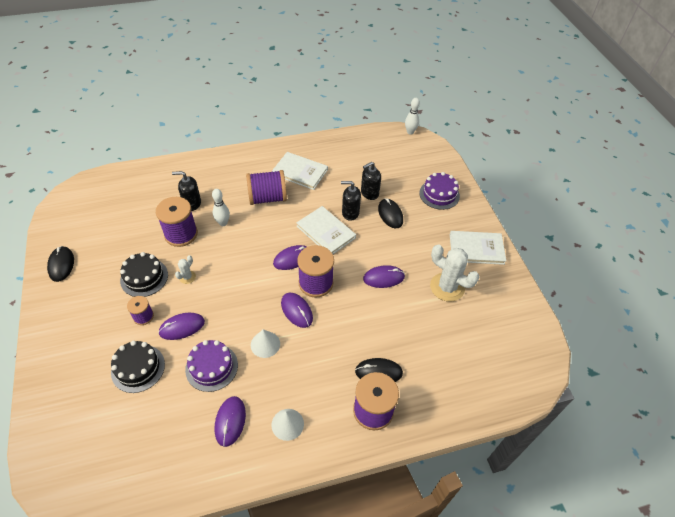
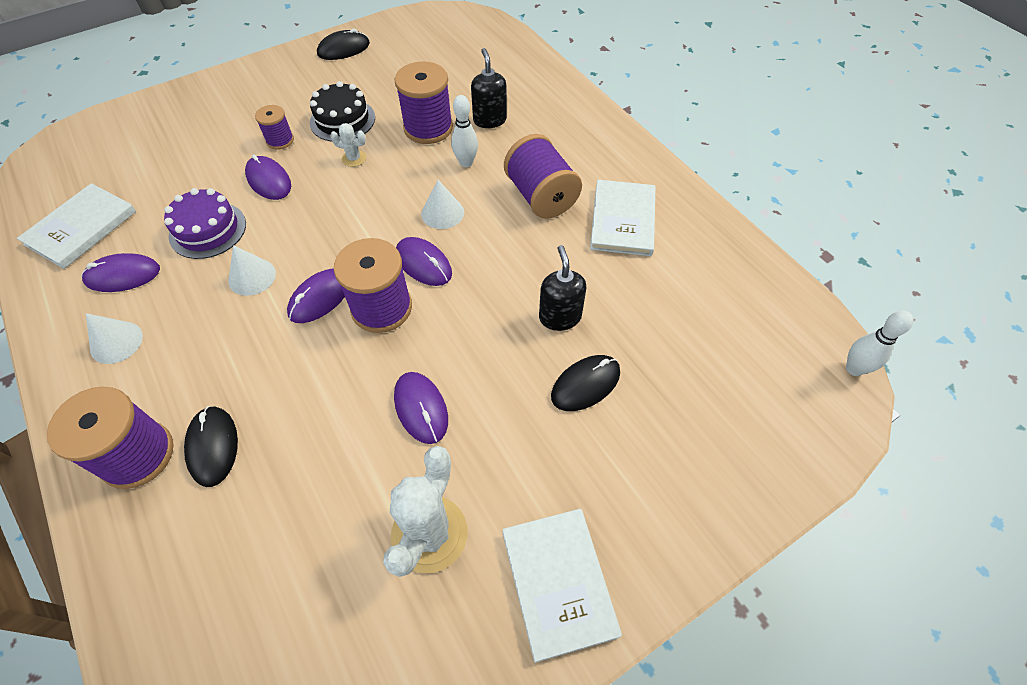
camera: 75 degrees right, 5 degrees up
(138, 368) = (201, 162): black cake -> none
(258, 242) = (442, 213): none -> white cone
(326, 232) = (498, 293): white book -> white book (81, 228)
(369, 193) = (625, 335): black soap dispenser -> none
(439, 194) = (690, 468): purple cake -> none

